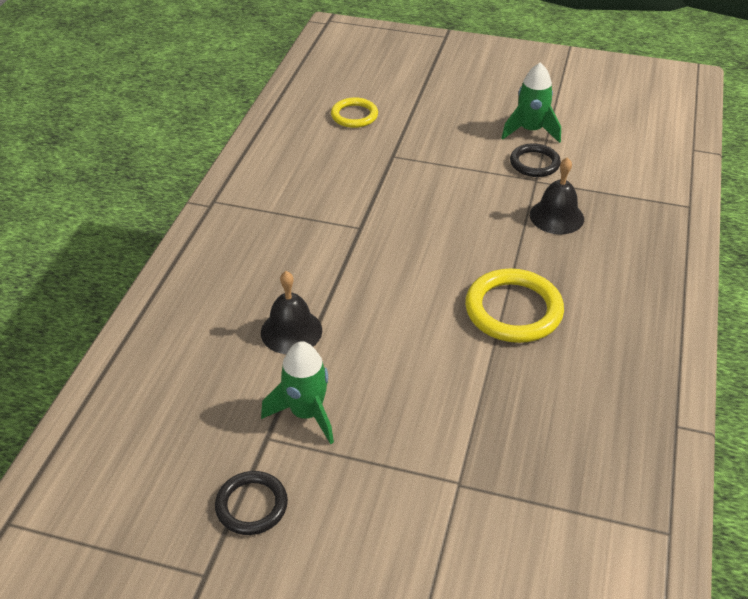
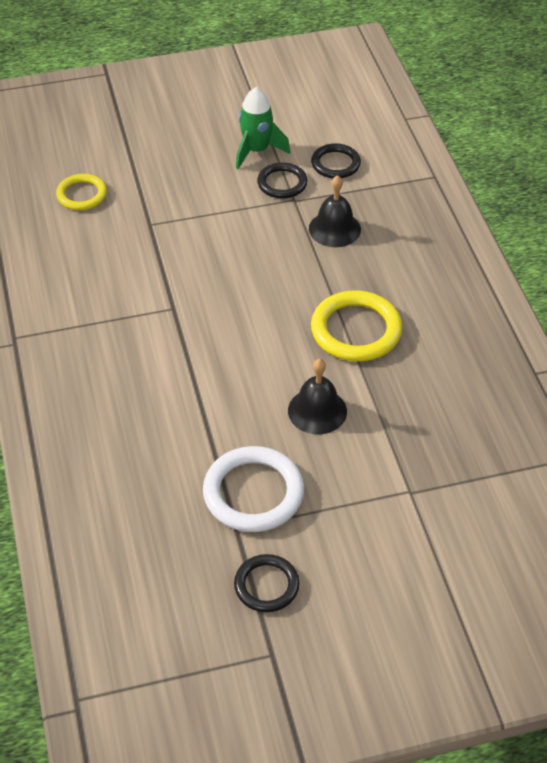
camera: 30 degrees left, 5 degrees up
(291, 331) = (186, 429): black bell -> black bell (317, 411)
(306, 413) = (253, 493): green rocket -> white ring
(597, 164) = (335, 164): none -> black ring

